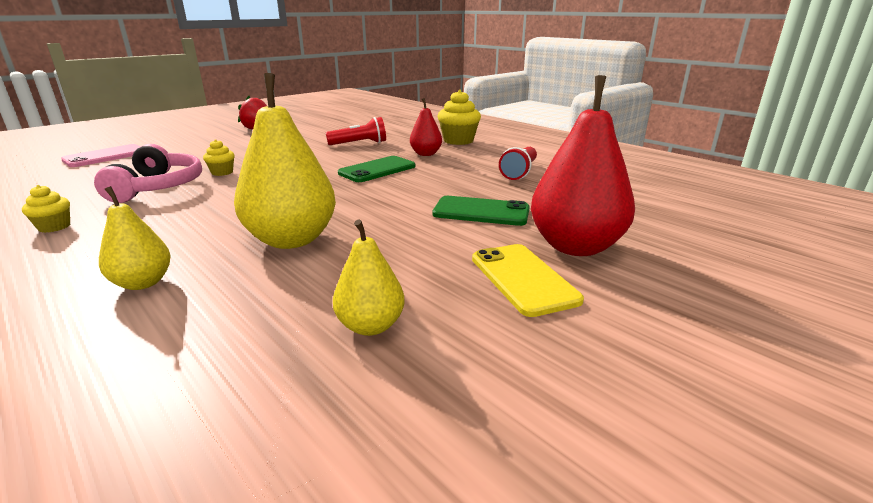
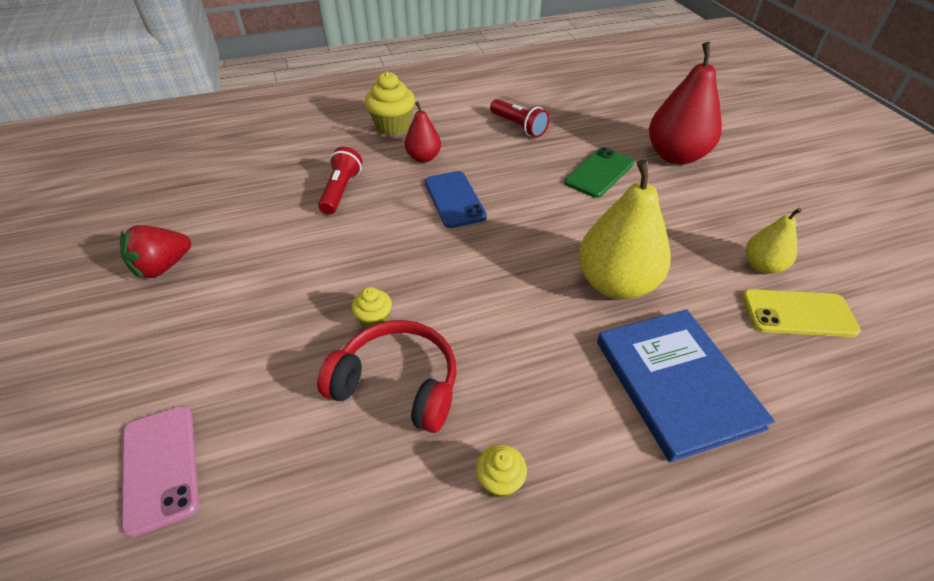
camera: 65 degrees left, 20 degrees up
(143, 283) = (676, 383): yellow pear -> blue book
(158, 187) = (397, 384): pink headphones -> red headphones
(377, 170) = (454, 199): green phone -> blue phone
(523, 279) = (715, 191): yellow phone -> yellow phone (798, 313)

